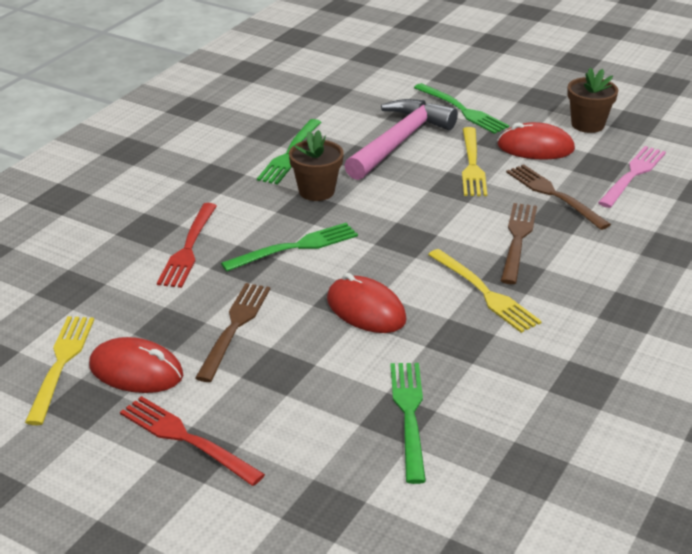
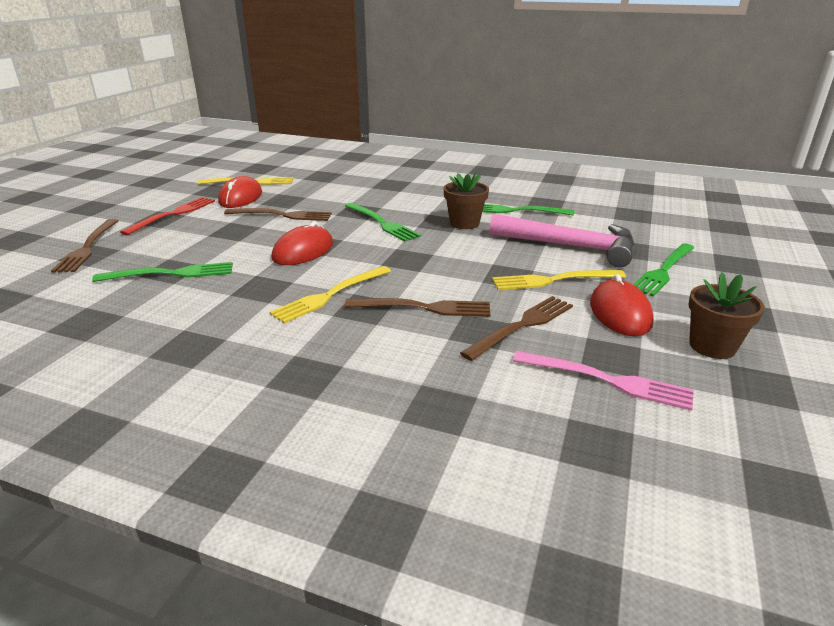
camera: 80 degrees right, 5 degrees down
(188, 249) = (371, 195): red fork -> none
(299, 515) = (87, 248): none -> brown fork

